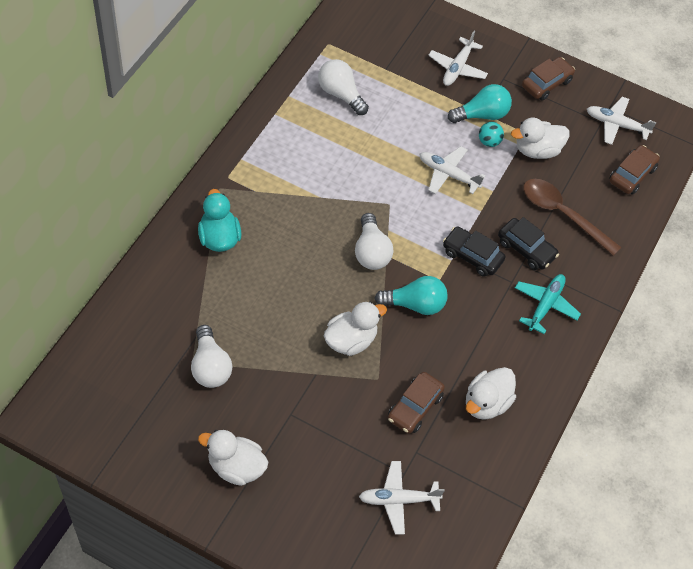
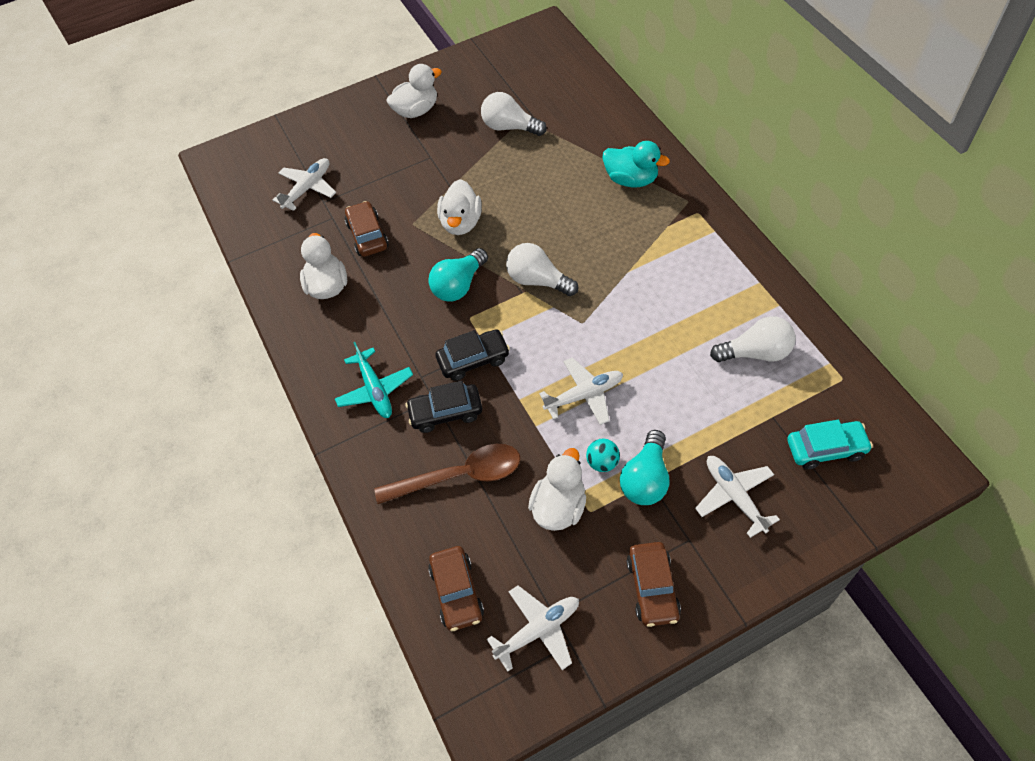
camera: 135 degrees right, 0 degrees up
(389, 36) = (826, 449): none -> turquoise car

